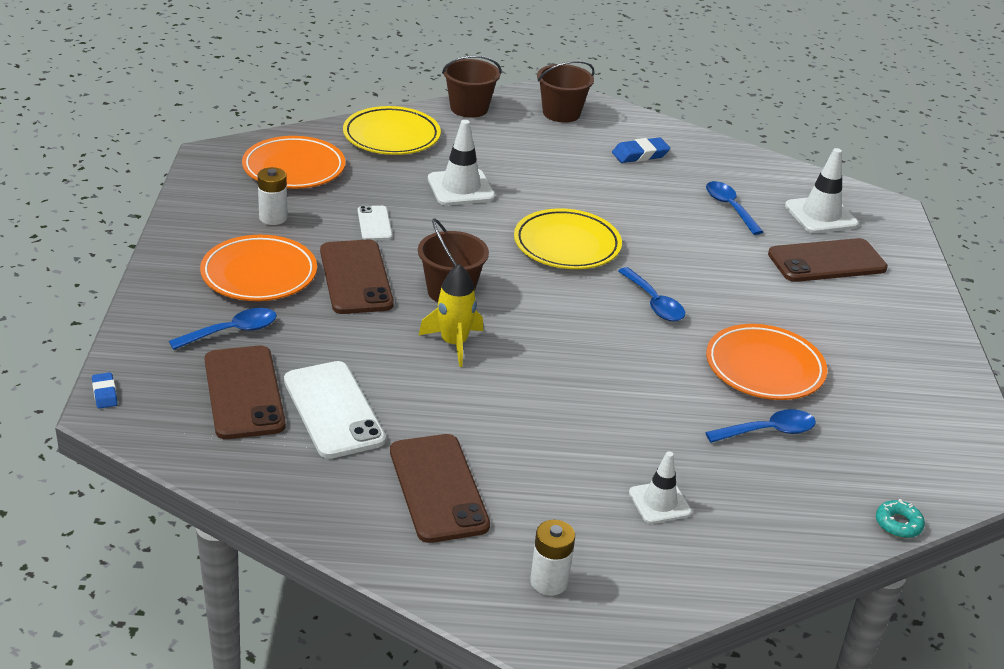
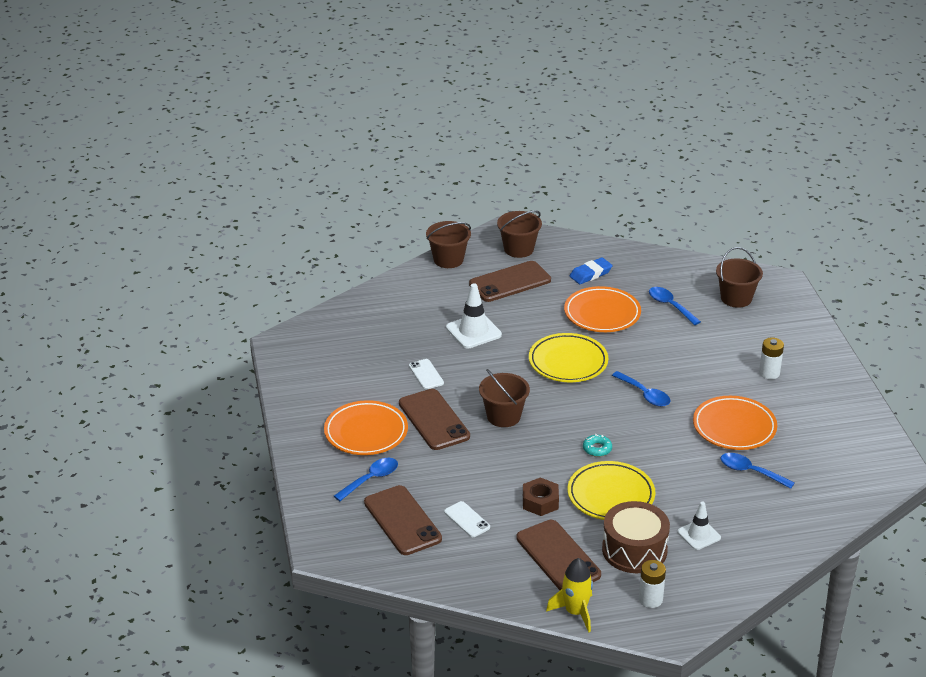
camera: 10 degrees left, 0 degrees up
(105, 393) = (311, 542): blue eraser -> none
(273, 218) = (352, 385): white battery -> white battery (769, 373)
(294, 168) = (345, 341): orange plate -> orange plate (602, 314)
(333, 410) = (467, 519): white phone -> white phone, size x0.53
(391, 136) = (403, 298): yellow plate -> yellow plate (611, 495)
(448, 408) = (540, 502): none -> brown nut
(454, 343) = (523, 455): yellow rocket -> yellow rocket (575, 612)
(554, 503) = (634, 550): none -> brown drum
(768, 431) = (750, 472): blue spoon -> blue spoon turned 120 degrees counterclockwise
(821, 215) = (736, 298): white traffic cone -> brown bucket
(827, 261) = (751, 336): brown phone -> brown phone (510, 282)
(898, 524) = (848, 516): turquoise donut -> turquoise donut (597, 449)

